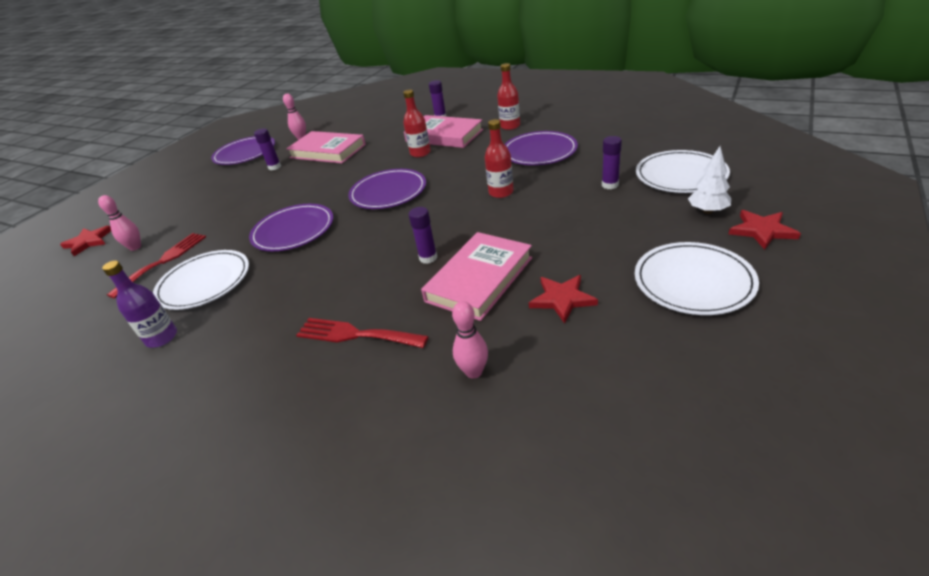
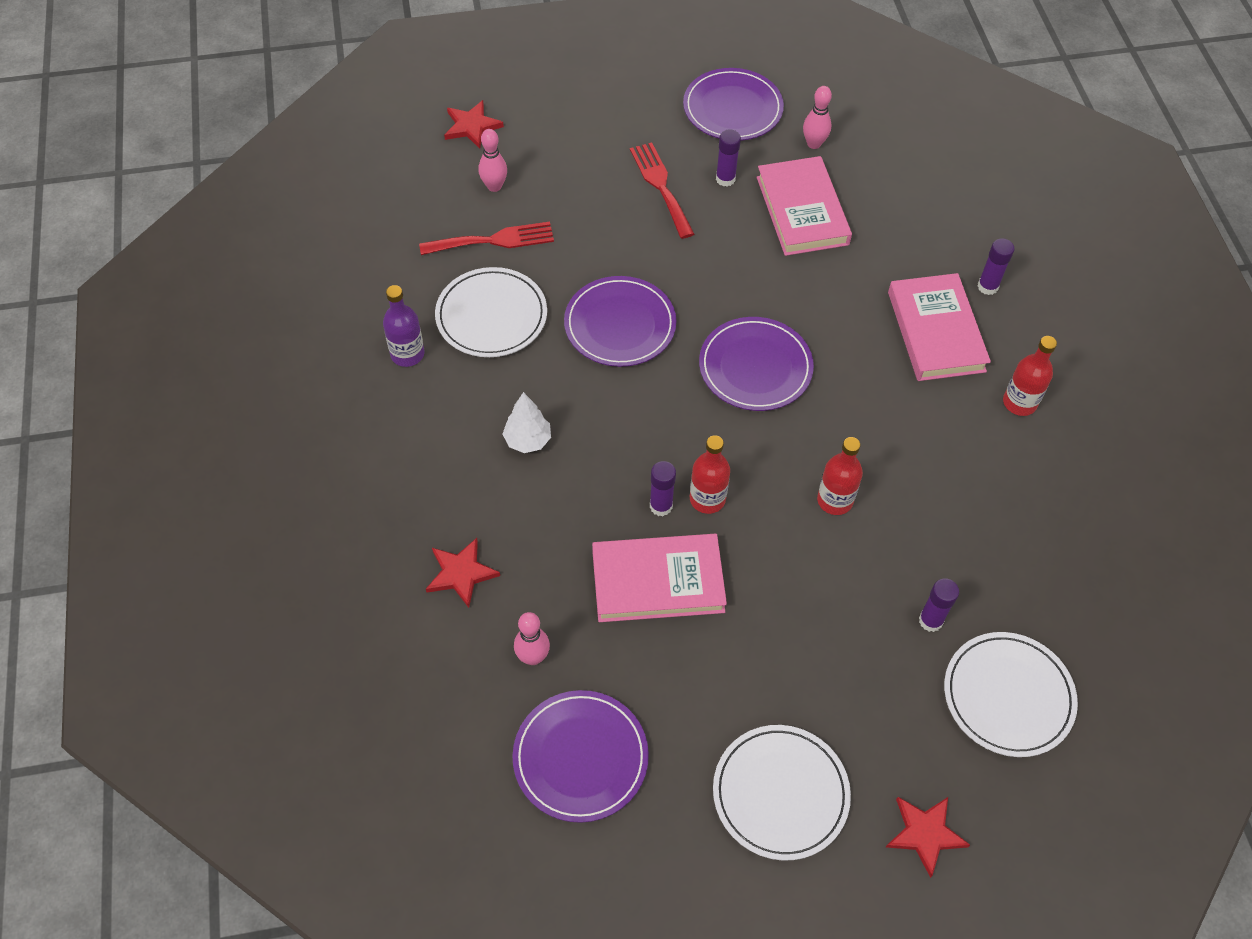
camera: 45 degrees right, 20 degrees up
(355, 334) = (514, 522): red fork -> red fork (660, 186)
(420, 153) = (869, 335): red bottle -> red bottle (707, 499)
(539, 151) = (966, 487): purple plate -> purple plate (580, 757)
(562, 299) = (675, 680): red star -> red star (461, 573)
(707, 211) = (934, 759): white tree -> white tree (528, 440)

